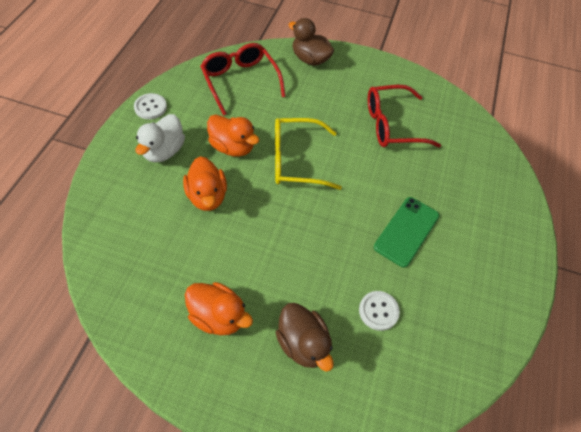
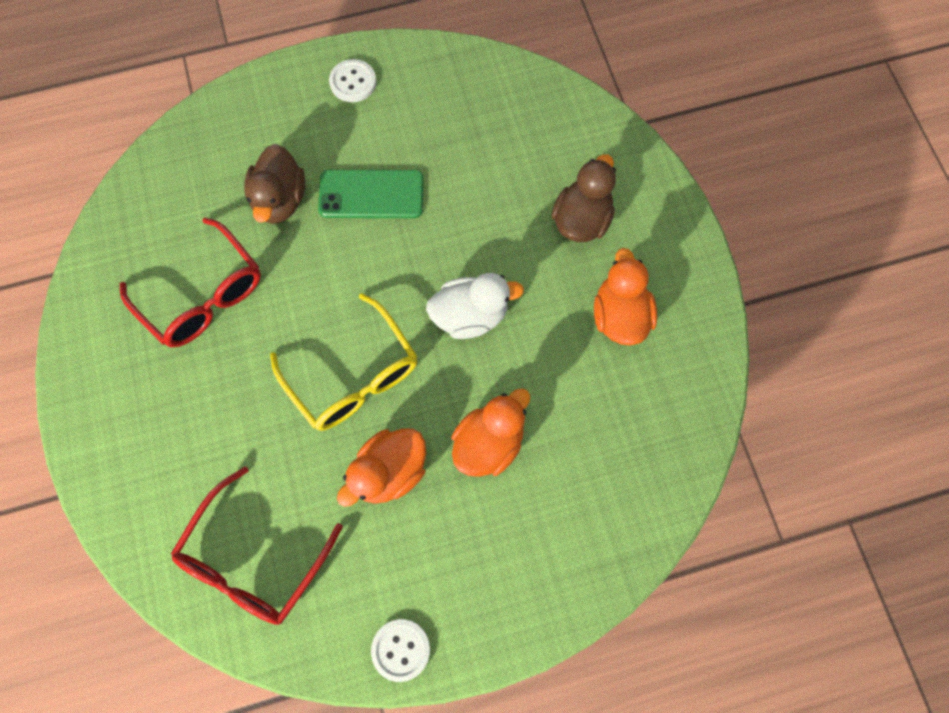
camera: 120 degrees left, 15 degrees up
(164, 151) = (463, 557): white duck -> white duck (470, 315)
(232, 147) = (389, 471): orange duck -> orange duck turned 135 degrees counterclockwise
(310, 59) = (131, 488): brown duck -> brown duck (280, 200)
(378, 311) = (492, 173): white button -> white button (353, 82)

